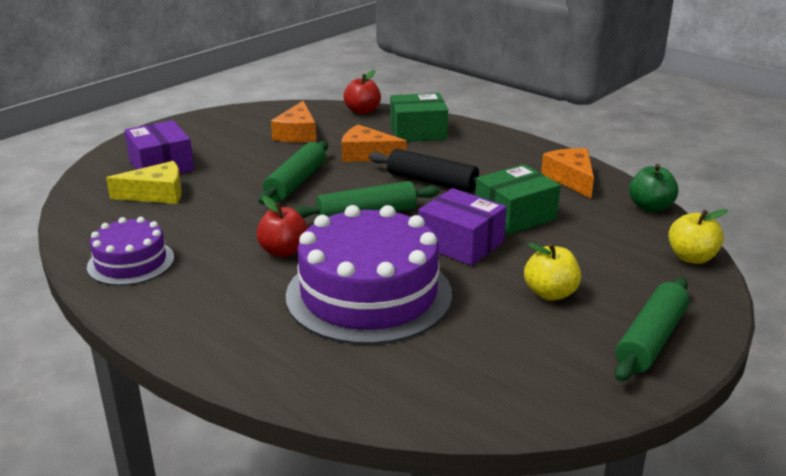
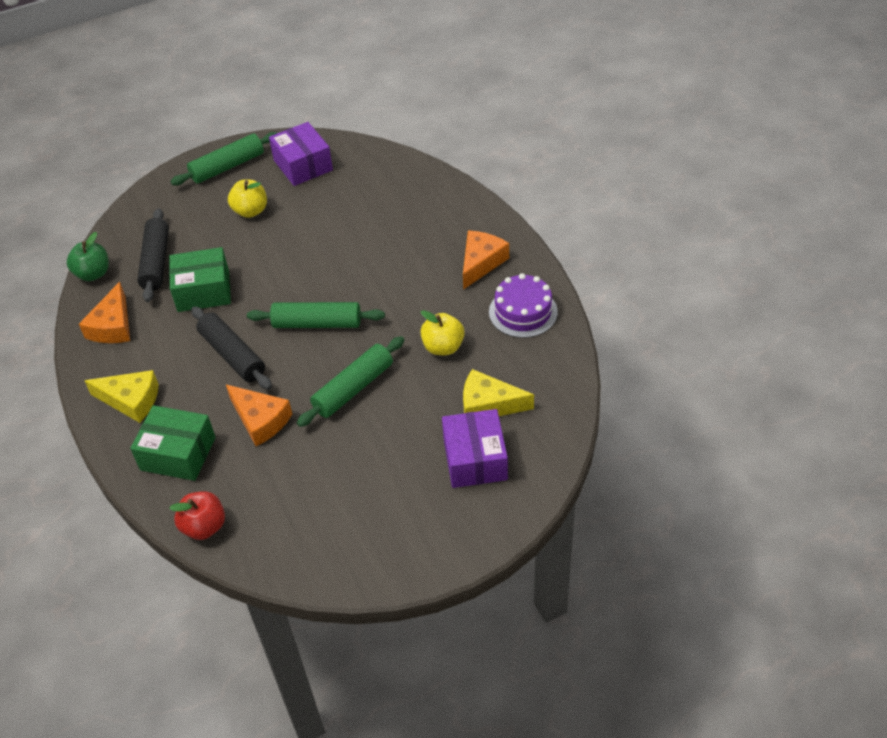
camera: 155 degrees left, 20 degrees up
(284, 251) = (404, 295): red apple -> none
(297, 133) = (307, 490): orange cheese -> orange cheese (481, 263)
(369, 294) = (365, 238): purple cake -> none
(460, 243) = (270, 270): purple box -> purple box (303, 165)
(490, 147) = (131, 400): none -> yellow cheese
(598, 227) = (156, 262): none -> black rolling pin
(691, 257) = (129, 217): yellow apple -> yellow apple (443, 347)

